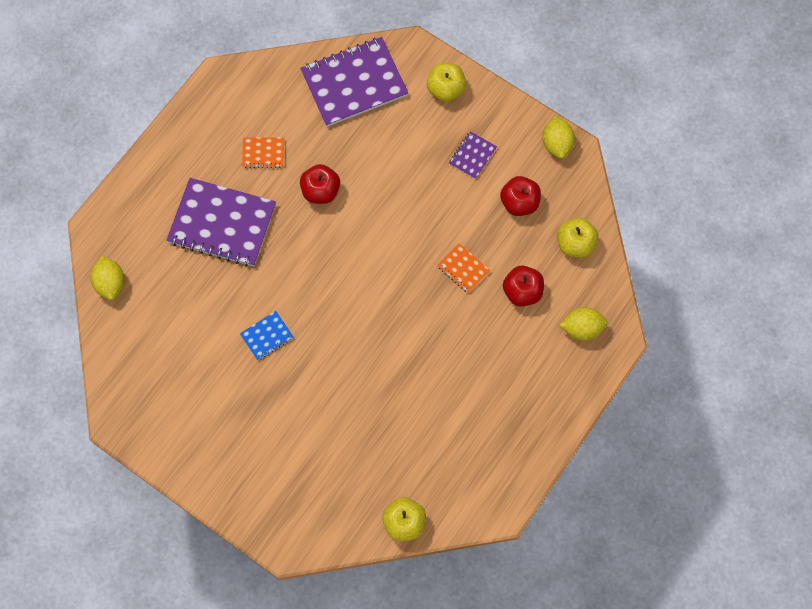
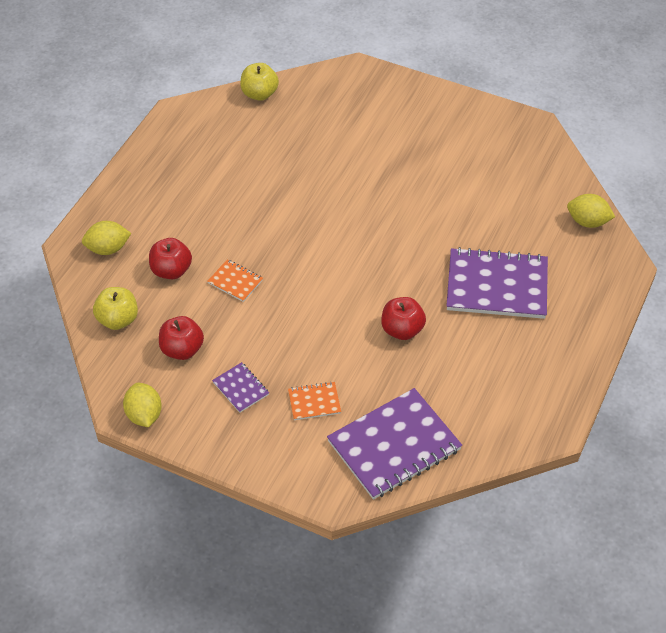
camera: 170 degrees right, 20 degrees down
(111, 283) = (587, 222): yellow lemon -> yellow lemon turned 45 degrees counterclockwise
(263, 153) = (476, 357): orange notebook -> orange notebook (314, 402)
(267, 336) = (419, 202): blue notebook -> none
(446, 89) = (283, 455): yellow apple -> none
(472, 156) = (240, 388): purple notebook -> purple notebook turned 60 degrees counterclockwise

